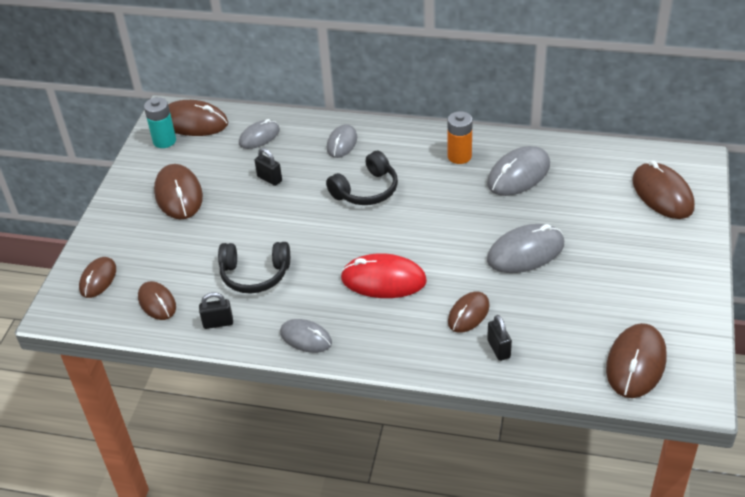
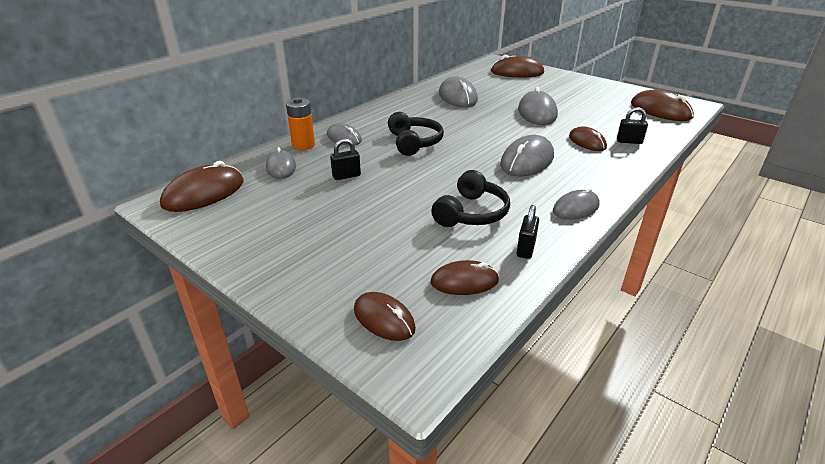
camera: 65 degrees left, 10 degrees down
(164, 141) = (205, 216): turquoise battery -> none
(178, 195) = (304, 227): brown mouse -> none
(383, 280) = (527, 161): red mouse -> grey mouse
(459, 156) = (416, 107): orange battery -> orange battery (303, 145)

